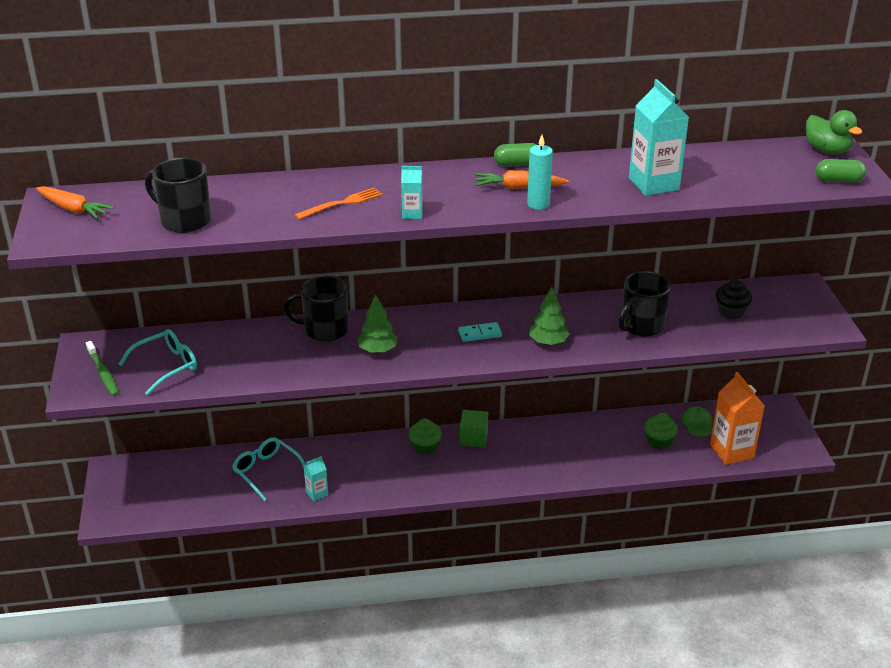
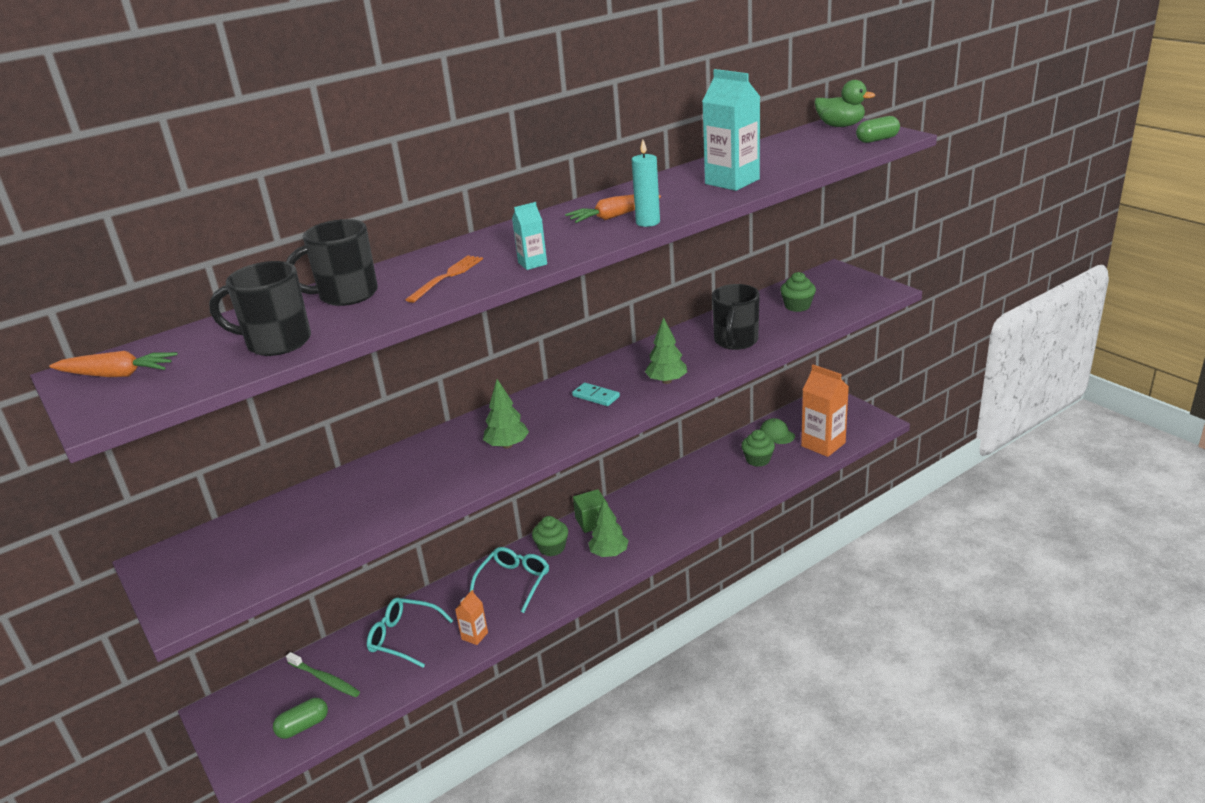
camera: 25 degrees left, 5 degrees down
(103, 373) = (202, 581): green toothbrush -> green toothbrush (325, 679)
(166, 366) = (278, 545): turquoise glasses -> turquoise glasses (514, 582)
(317, 493) = (474, 636): turquoise carton -> orange carton
(324, 330) = (434, 448): black mug -> black mug (346, 295)
(466, 471) = (609, 553): none -> green tree
(480, 334) = (596, 396): turquoise domino -> turquoise domino turned 75 degrees clockwise
(517, 164) = (590, 202): green capsule -> green capsule (303, 726)
(731, 311) = (797, 306): black cupcake -> green cupcake

